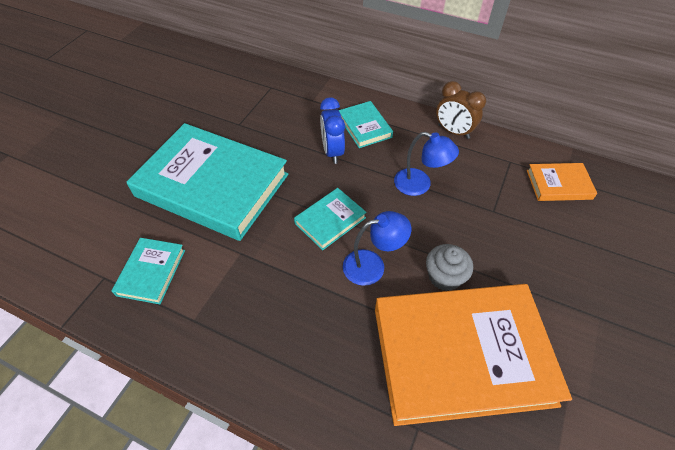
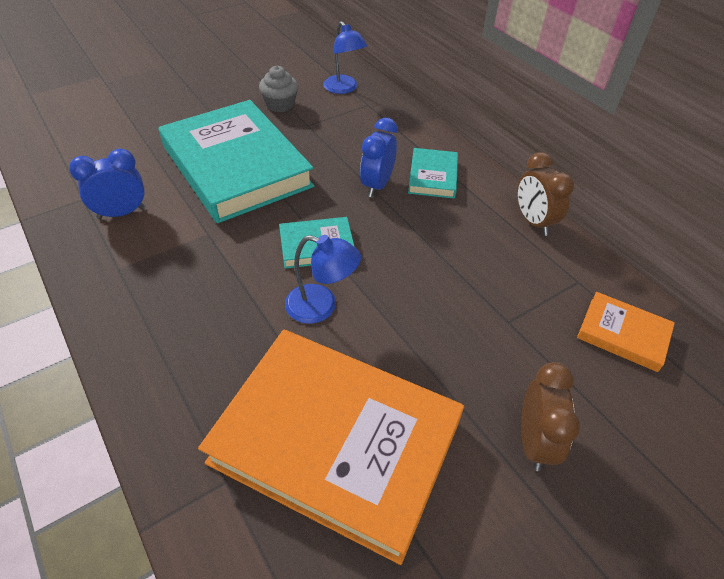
camera: 30 degrees right, 5 degrees down
(151, 272) = (122, 213): turquoise book -> blue clock
(420, 185) = (443, 256): blue lamp -> blue lamp (344, 89)
(444, 276) = (388, 357): grey cupcake -> grey cupcake (280, 104)
(566, 282) = (534, 441): none -> brown clock

